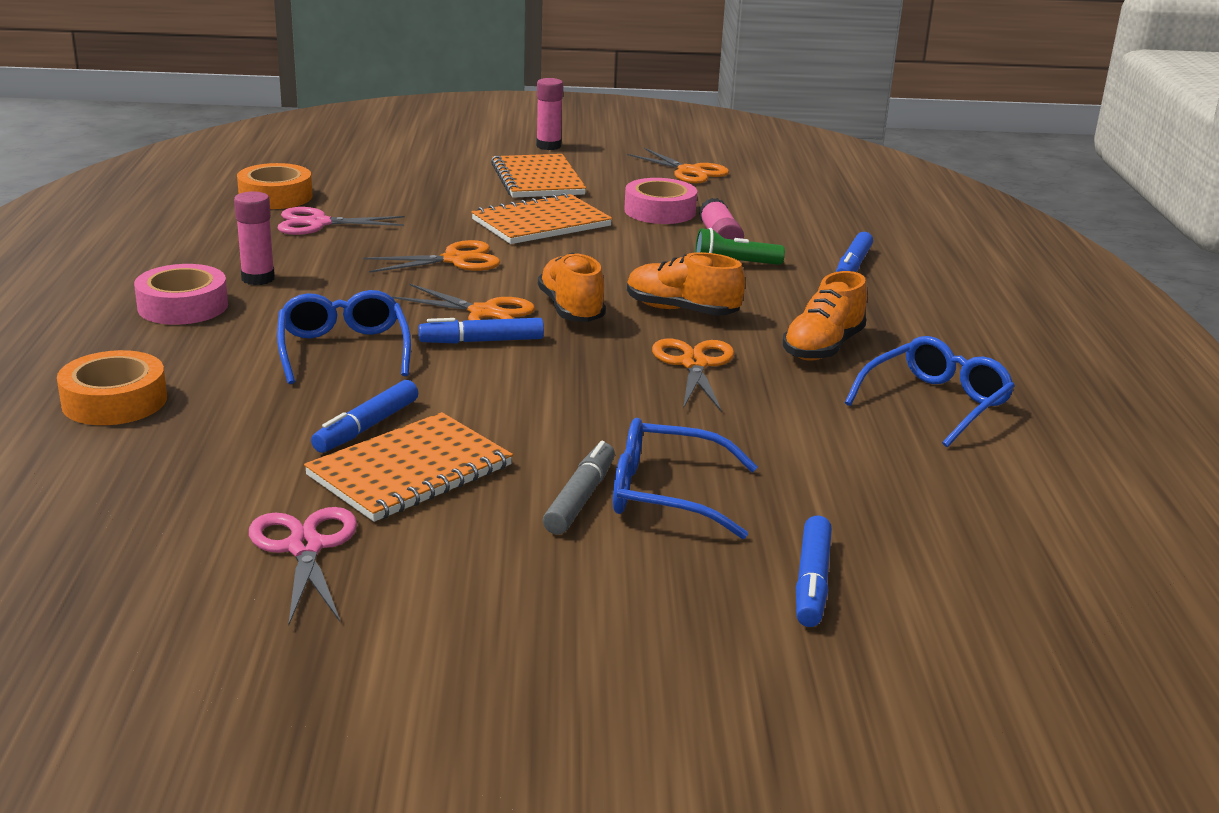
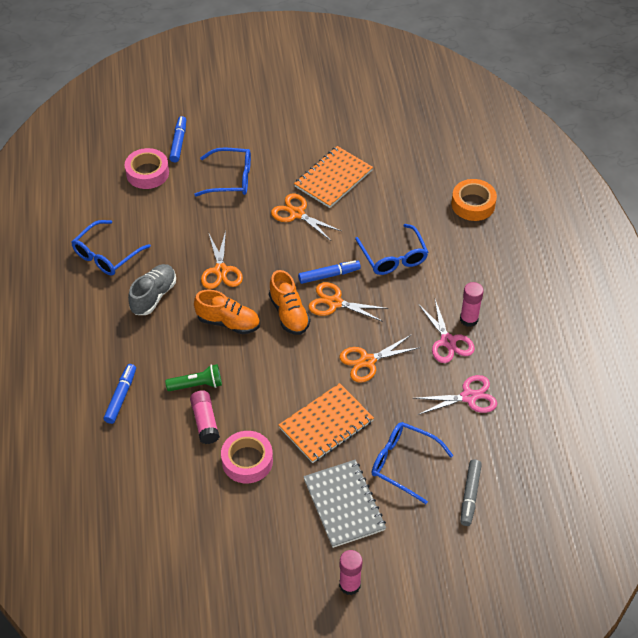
camera: 175 degrees right, 25 degrees up
(183, 306) = (491, 284): pink tape -> pink tape (147, 173)
(275, 196) = (516, 434): orange tape -> none
(305, 547) = (356, 136): pink scissors -> pink scissors (448, 341)
(366, 427) = (360, 202): blue marker -> none
(446, 193) = (404, 464): none -> blue glasses
(537, 179) = (344, 504): orange notebook -> grey notebook
(580, 498) = (264, 172): grey marker -> grey marker (470, 495)
(689, 171) = (227, 547): orange scissors -> orange scissors (297, 214)
(823, 348) = (154, 296): orange shoe -> grey shoe

